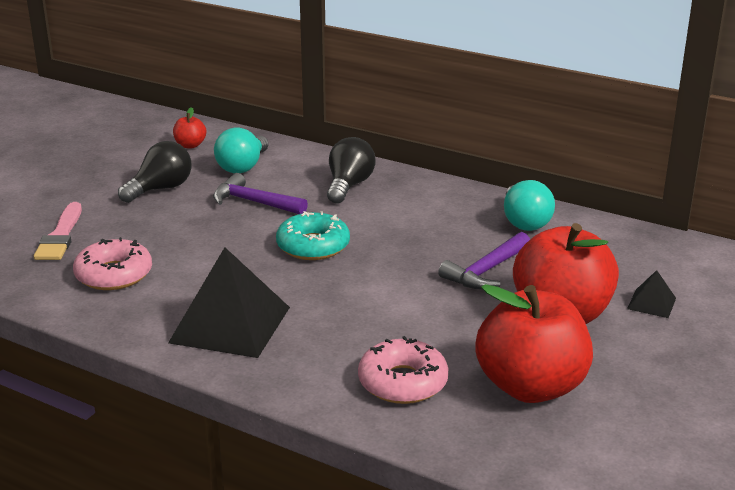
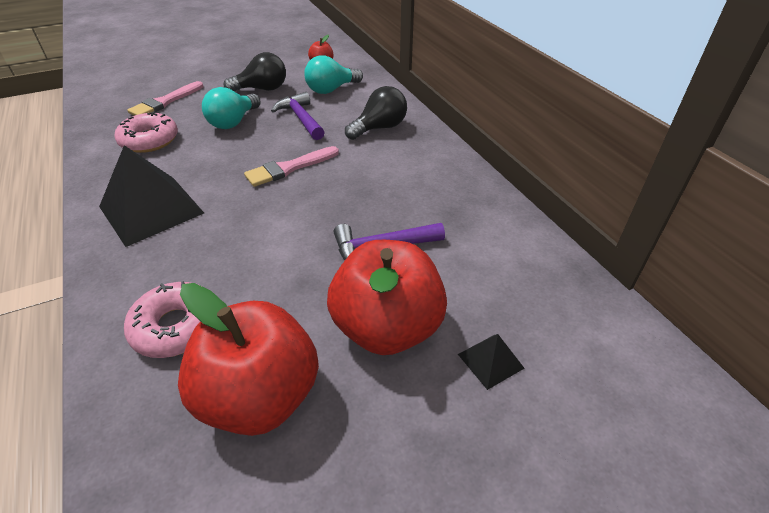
camera: 35 degrees right, 15 degrees up
(313, 246) = (289, 168): turquoise donut -> pink brush
(524, 222) = (474, 212): turquoise light bulb -> turquoise light bulb (233, 122)

